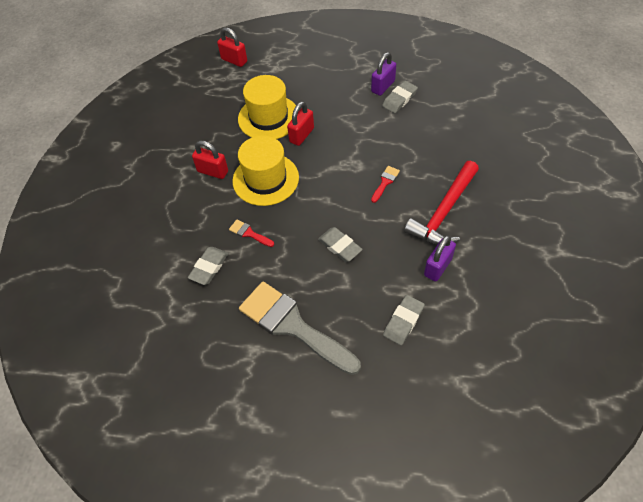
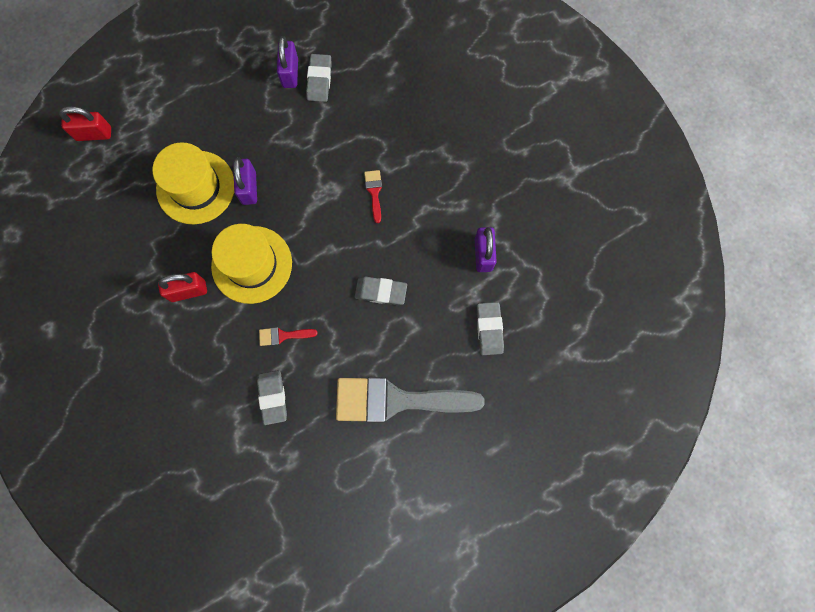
camera: 40 degrees left, 20 degrees up
(301, 135) = (249, 188): red padlock -> purple padlock
(444, 212) = (451, 191): red hammer -> none

